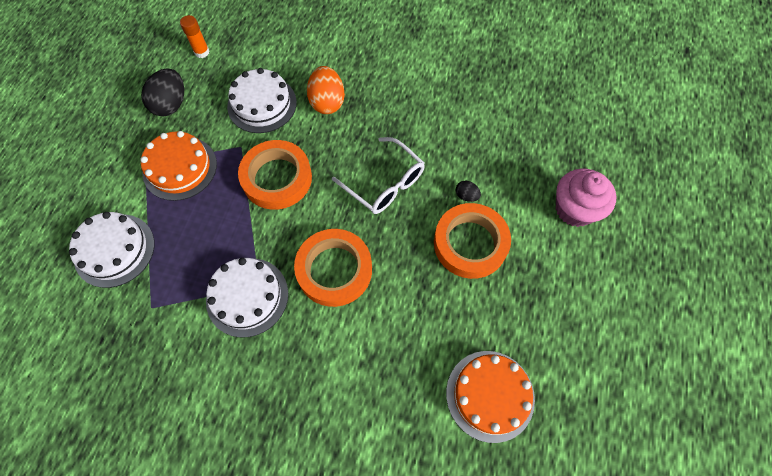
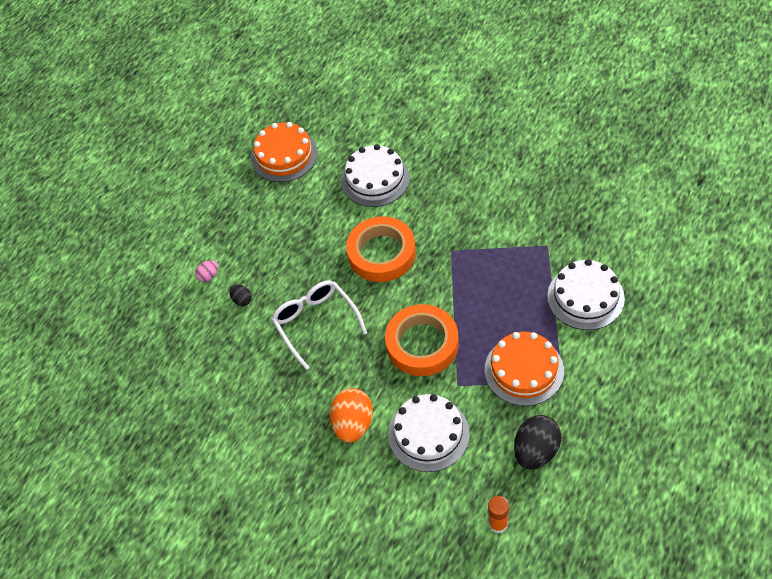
camera: 160 degrees left, 10 degrees down
(247, 296) = (461, 242): white cake -> white cake (375, 179)
(470, 243) = (256, 258): orange tape -> none
(511, 216) = (209, 276): none -> pink egg
(574, 209) = (150, 274): pink cupcake -> none

